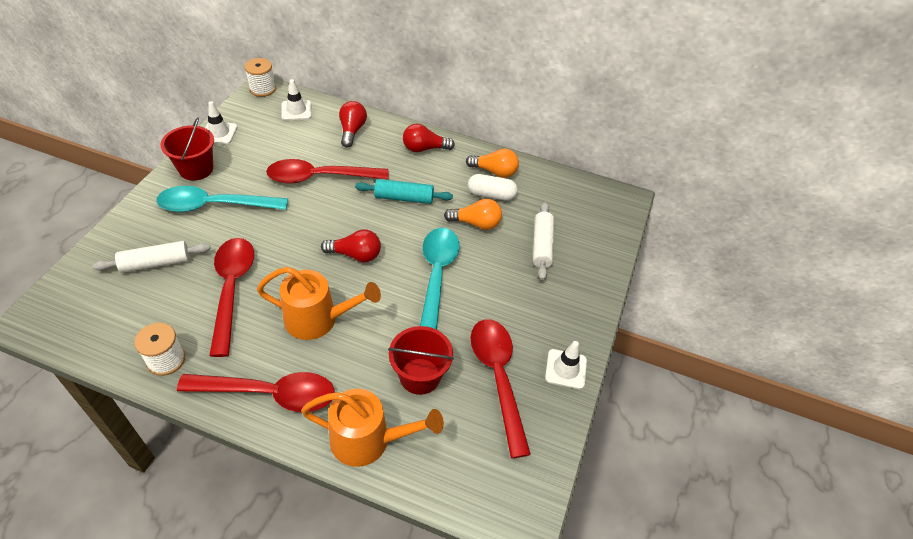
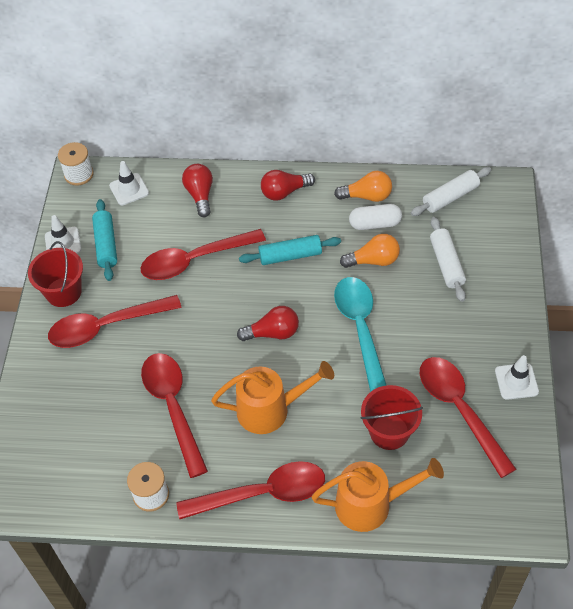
camera: 10 degrees left, 5 degrees up
(156, 263) = (84, 405): white rolling pin -> white rolling pin (450, 197)
(215, 206) = (106, 326): turquoise spoon -> red spoon
(253, 144) = (106, 245): none -> turquoise rolling pin

